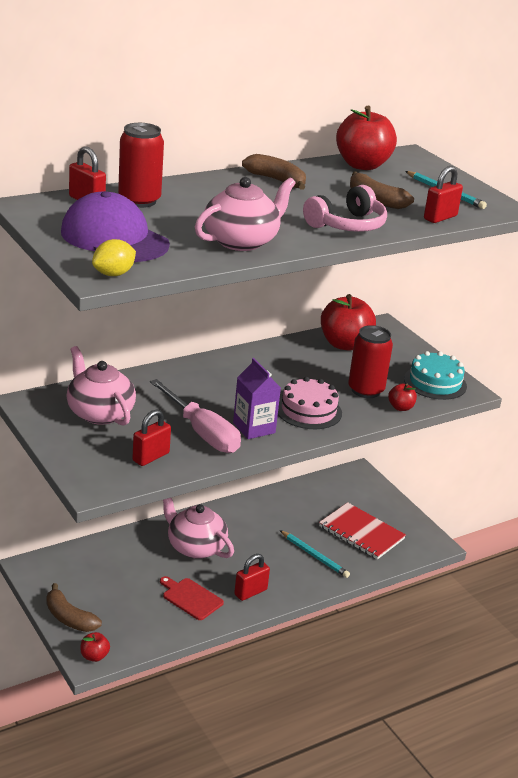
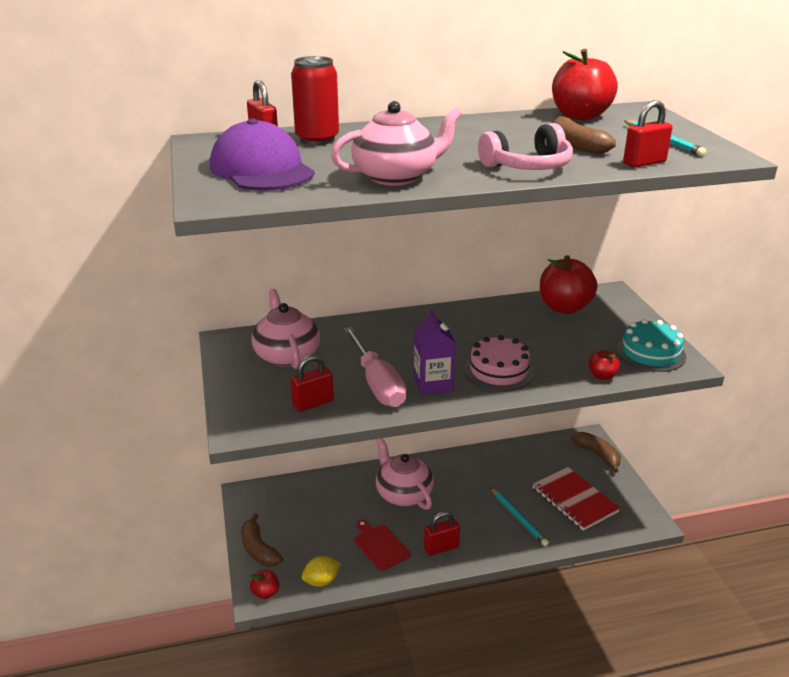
camera: 20 degrees right, 0 degrees up
(113, 274) = (230, 200): yellow lemon -> yellow lemon (321, 581)
(276, 180) = (476, 127): brown banana -> brown banana (597, 455)
(366, 390) = (569, 355): red can -> none

